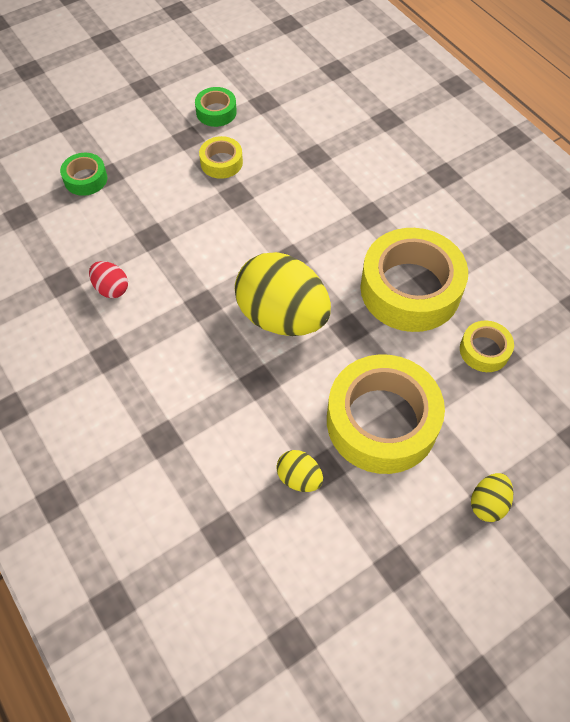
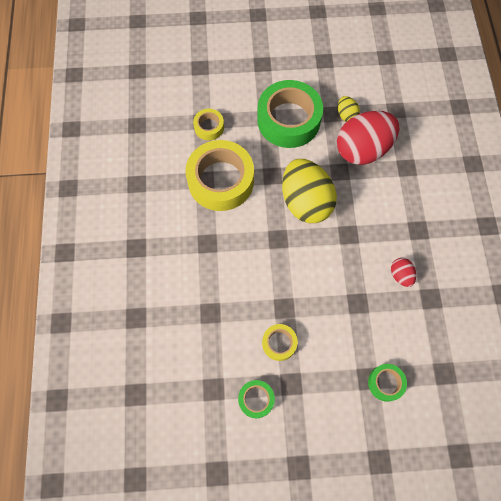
camera: 150 degrees left, 10 degrees up
(243, 432) = (362, 149): none -> red egg
(381, 421) = (288, 120): yellow tape -> green tape
(488, 503) = (265, 63): yellow egg -> none

